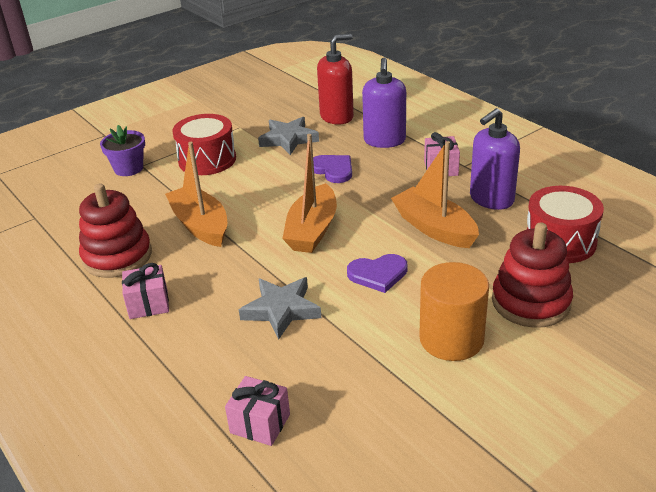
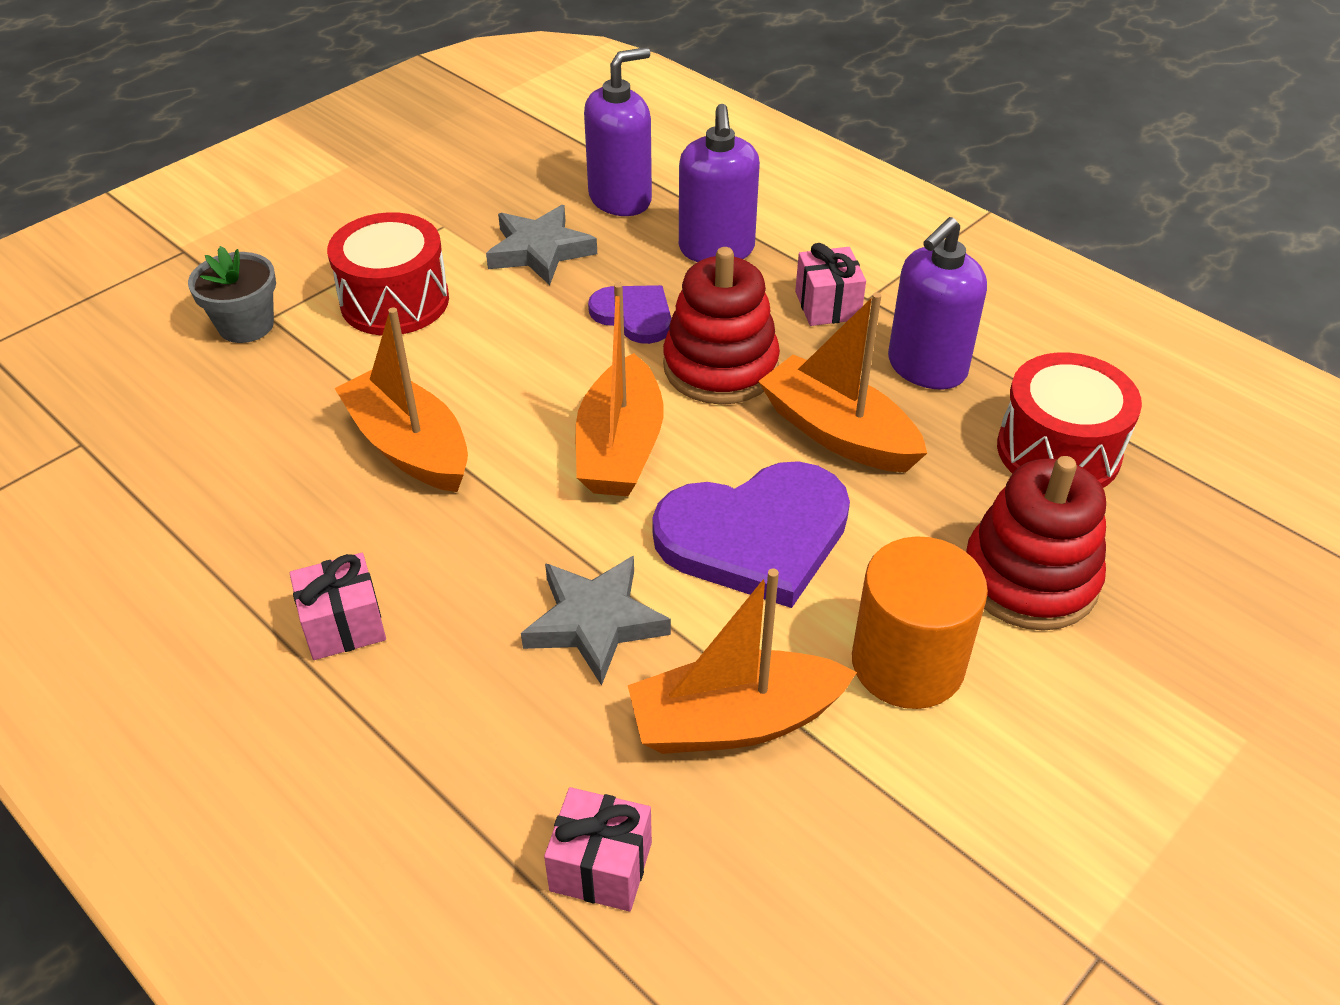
camera: 10 degrees left, 10 degrees up
(117, 256) = (263, 523): red stacking toy -> red stacking toy (720, 367)
(128, 168) = (246, 325): purple flower pot -> grey flower pot
(337, 116) = (620, 199): red soap dispenser -> purple soap dispenser
(348, 360) = (735, 721): none -> orange boat
(378, 274) = (755, 536): purple heart -> purple heart, size x1.83

